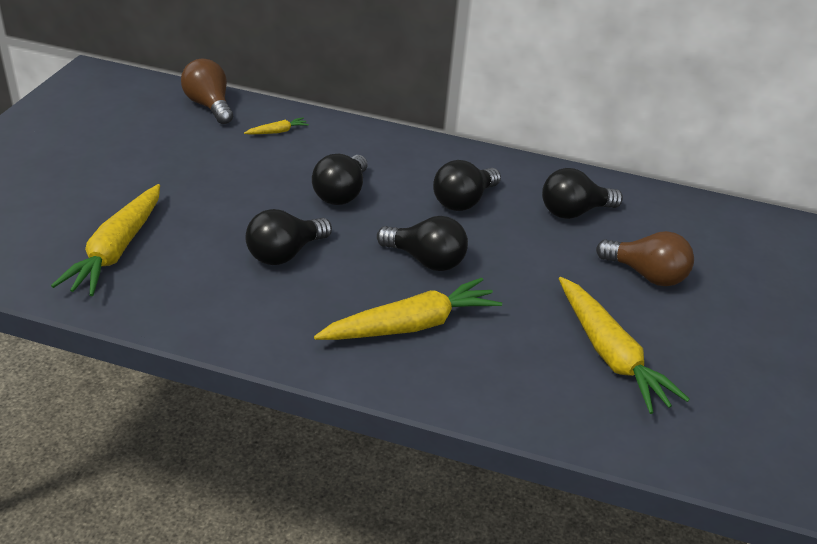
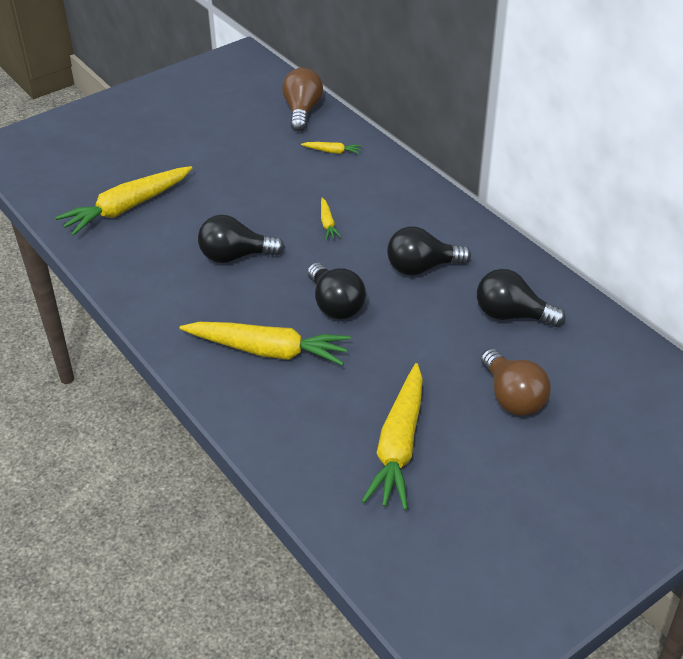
camera: 40 degrees right, 5 degrees up
(341, 194) = (327, 223): black light bulb -> yellow carrot

